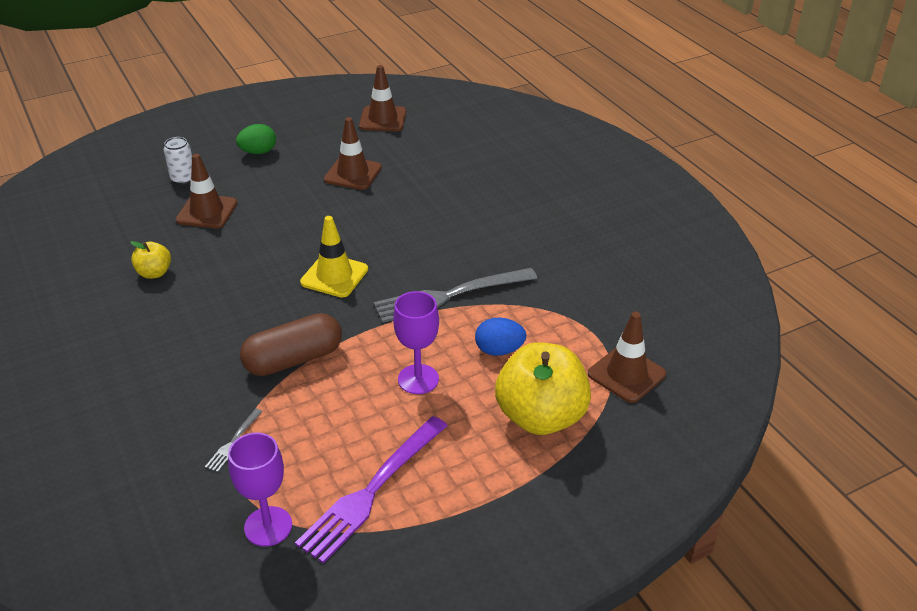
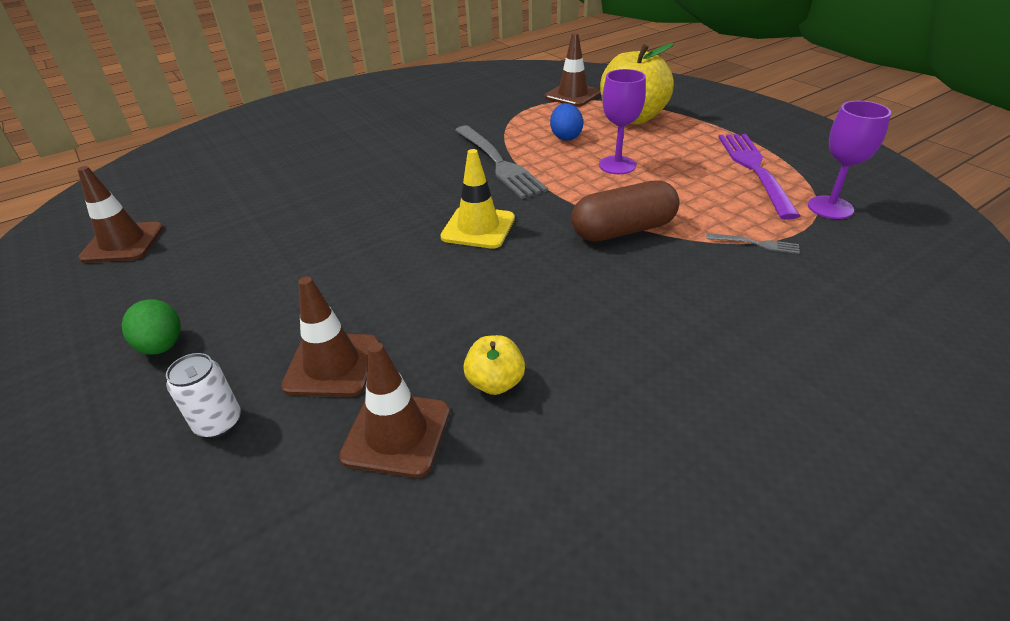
camera: 95 degrees left, 0 degrees up
(294, 360) = (623, 230): brown capsule -> brown capsule turned 75 degrees counterclockwise
(353, 174) = (260, 247): brown traffic cone -> brown traffic cone (396, 434)
(371, 491) = (754, 169): purple fork -> purple fork turned 120 degrees counterclockwise

